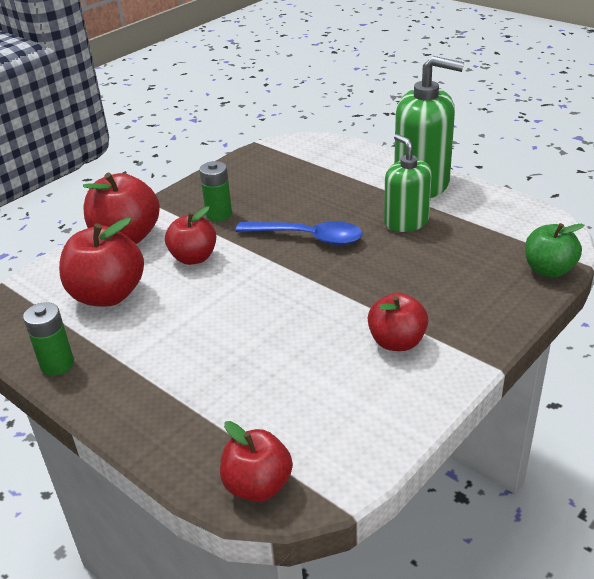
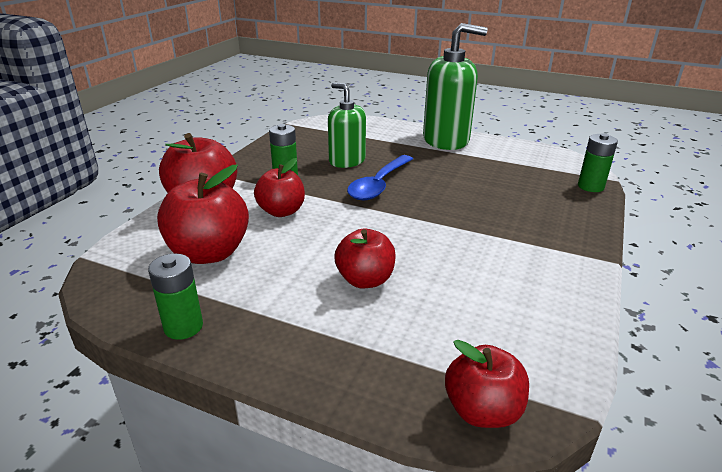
camera: 20 degrees left, 5 degrees down
(308, 237) = (379, 185): blue spoon -> blue spoon turned 120 degrees clockwise
(397, 342) = (516, 254): red apple -> red apple (365, 280)
(406, 222) = (453, 166): green soap dispenser -> green soap dispenser (347, 161)
(548, 270) = (590, 186): green apple -> green battery

